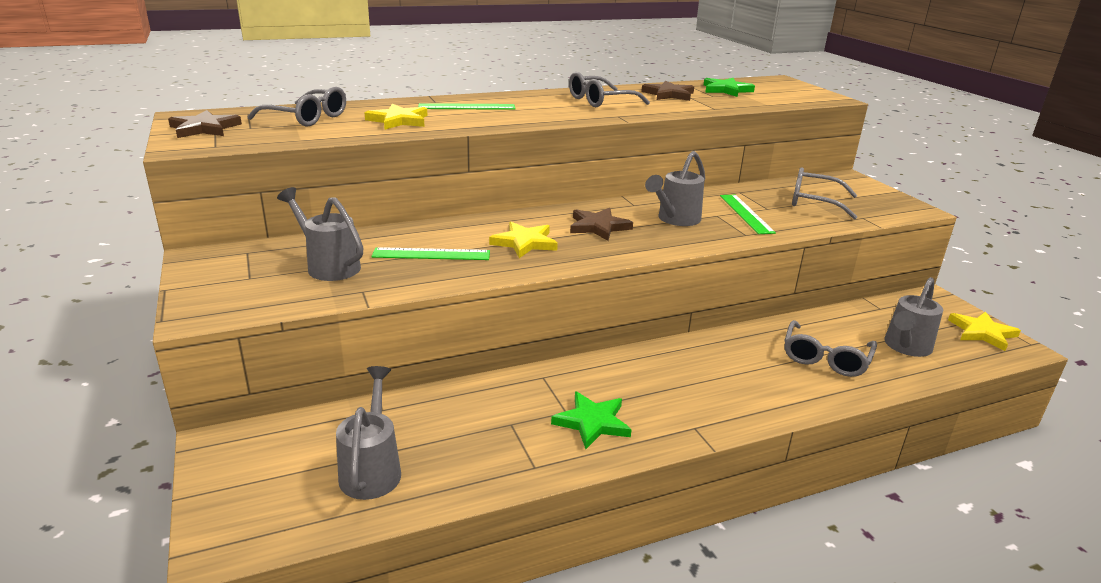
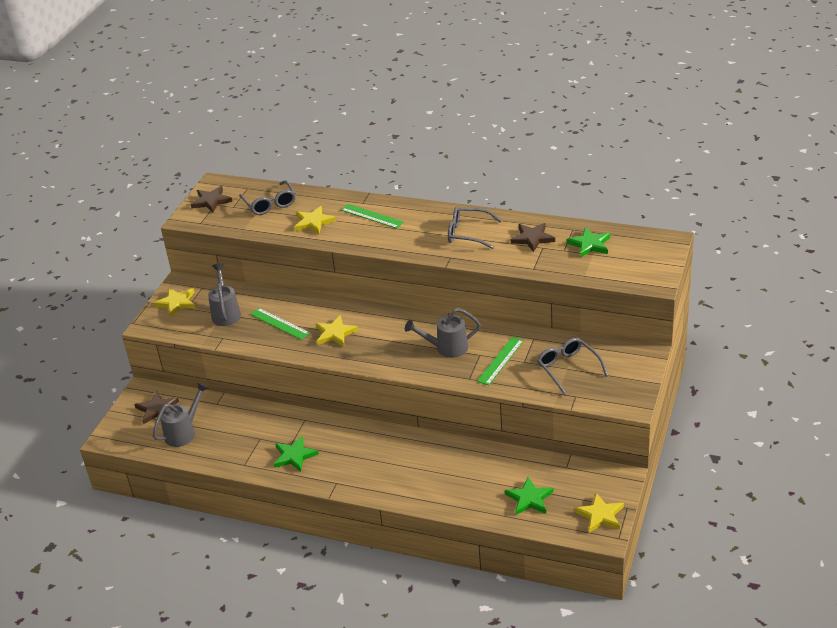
camera: 45 degrees right, 10 degrees up
(223, 277) = (176, 303): none -> yellow star
(598, 227) = (392, 336): brown star -> brown star (157, 409)
(825, 358) = (467, 481): grey glasses -> none
(906, 347) = (529, 499): grey watering can -> green star

